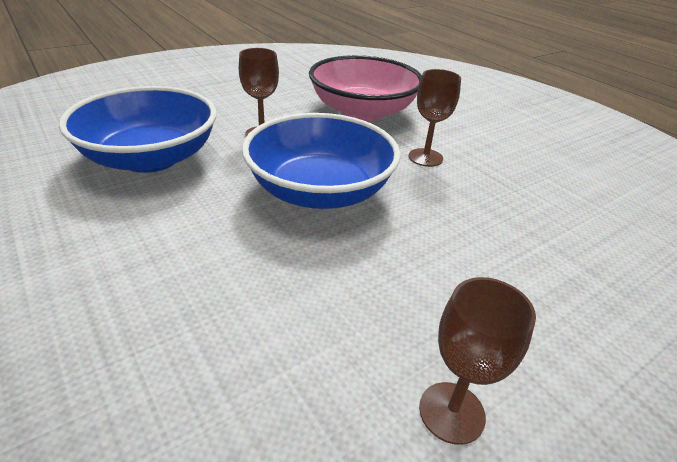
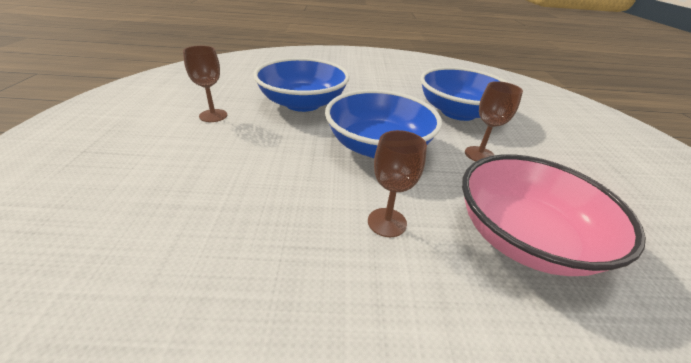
camera: 125 degrees right, 0 degrees up
(265, 316) = (303, 103): none -> blue bowl

